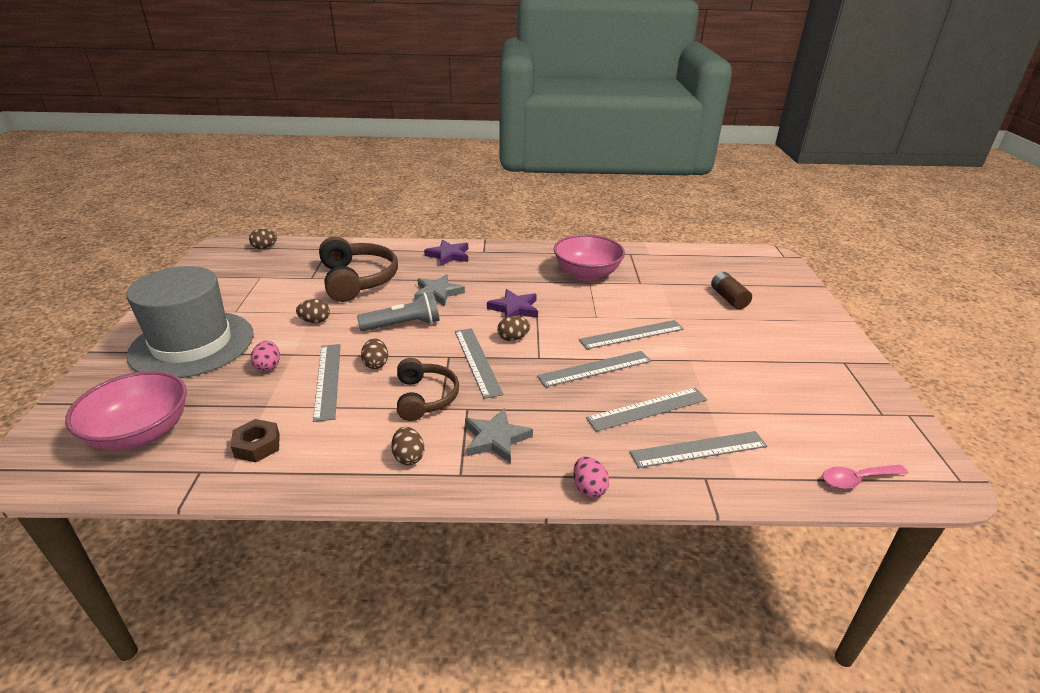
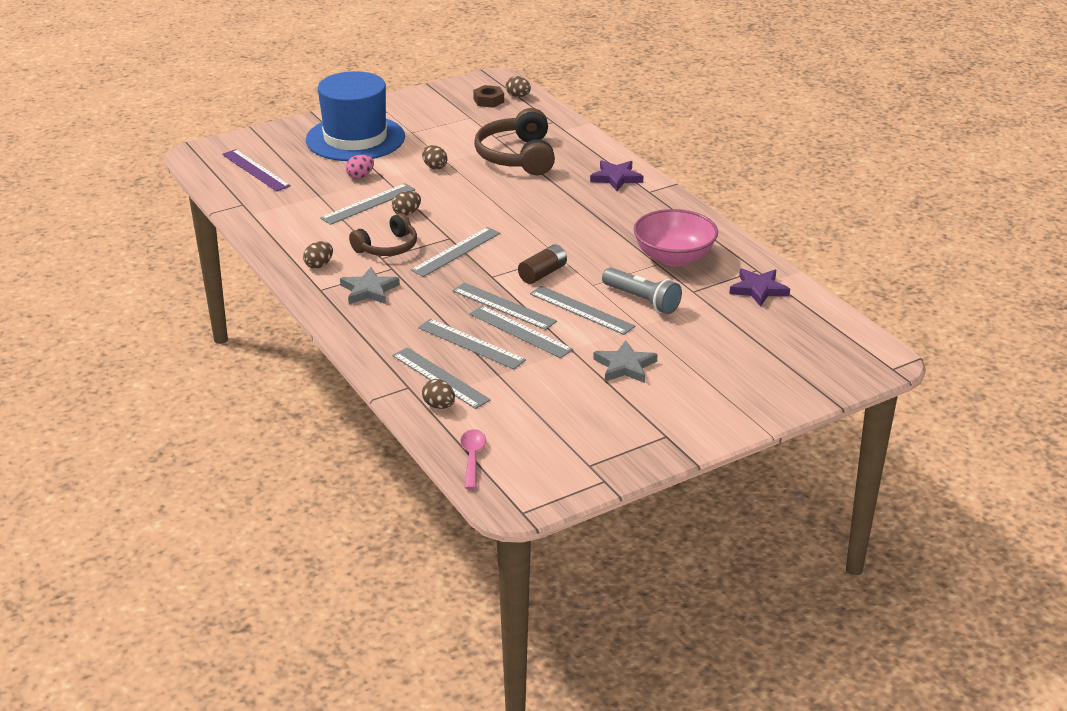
camera: 60 degrees right, 0 degrees up
(141, 433) = (255, 170): pink bowl -> purple ruler
(192, 344) = (355, 138): grey hat -> blue hat
(257, 445) = (280, 211): brown nut -> brown nut (488, 101)
(358, 280) = (517, 156): brown headphones -> brown headphones turned 135 degrees clockwise
(403, 325) = (471, 203): grey flashlight -> grey flashlight (642, 300)
(438, 293) = (540, 198): grey star -> grey star (625, 366)
(513, 338) = (507, 256): brown egg -> brown egg (439, 406)
(514, 308) = (557, 241): purple star -> purple star (758, 289)
(589, 488) = (351, 341): pink egg -> none
(645, 375) = (520, 332): none -> grey ruler
(728, 298) = (724, 349): brown battery -> brown battery (542, 274)
(857, 479) = (472, 458): pink spoon -> pink spoon turned 45 degrees clockwise

